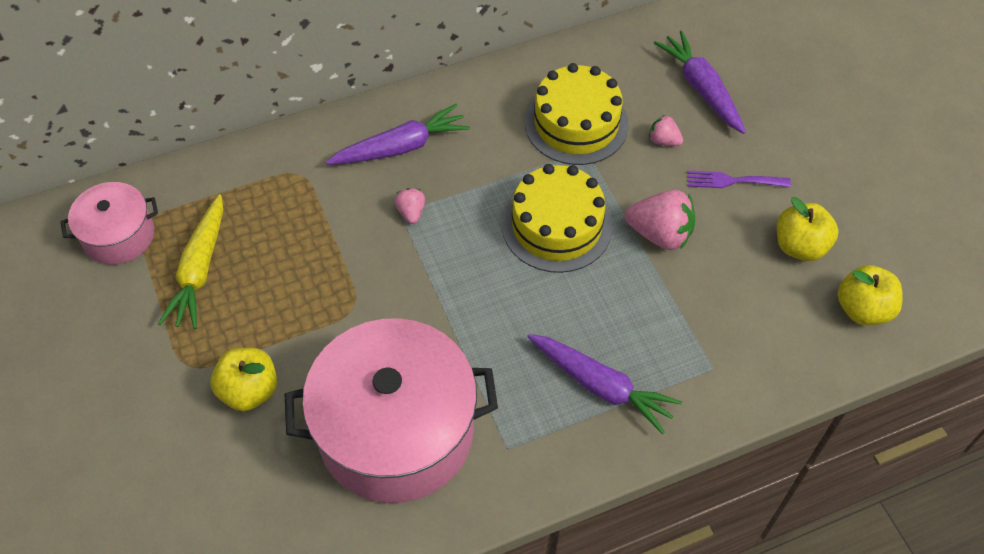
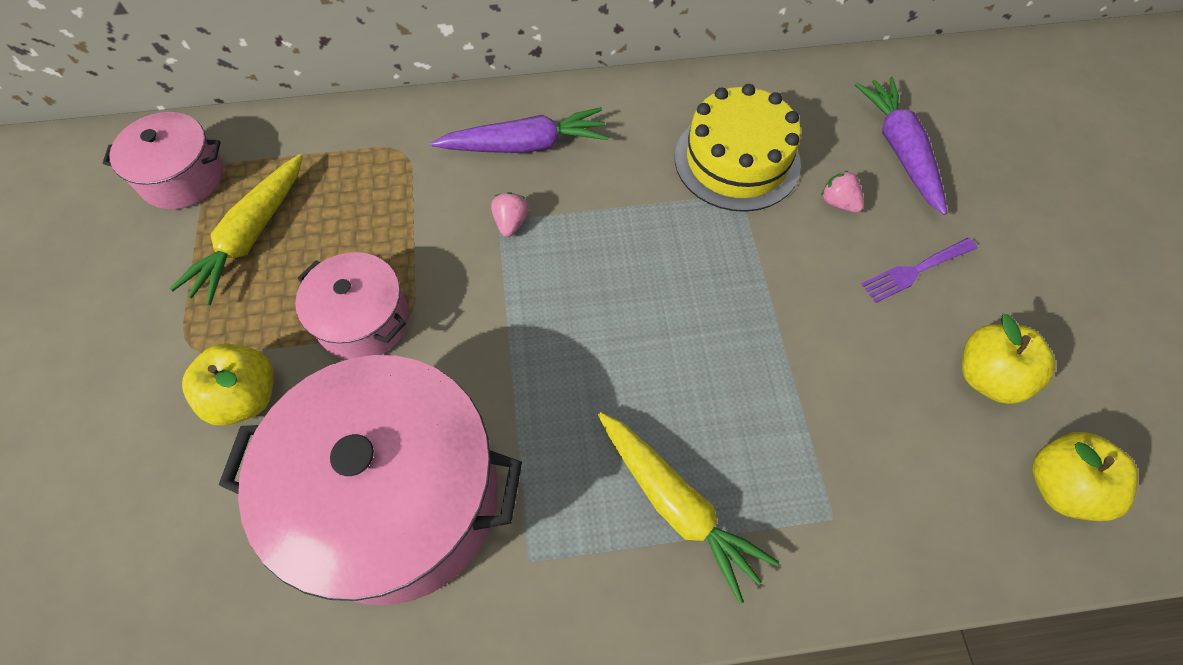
camera: 15 degrees right, 5 degrees up
(320, 313) = (363, 321): none -> pink pot
(557, 226) = (679, 278): yellow cake -> none
(601, 386) = (676, 504): purple carrot -> yellow carrot
(660, 234) = (805, 318): pink strawberry -> none
(732, 181) = (915, 271): purple fork -> purple fork turned 45 degrees counterclockwise

